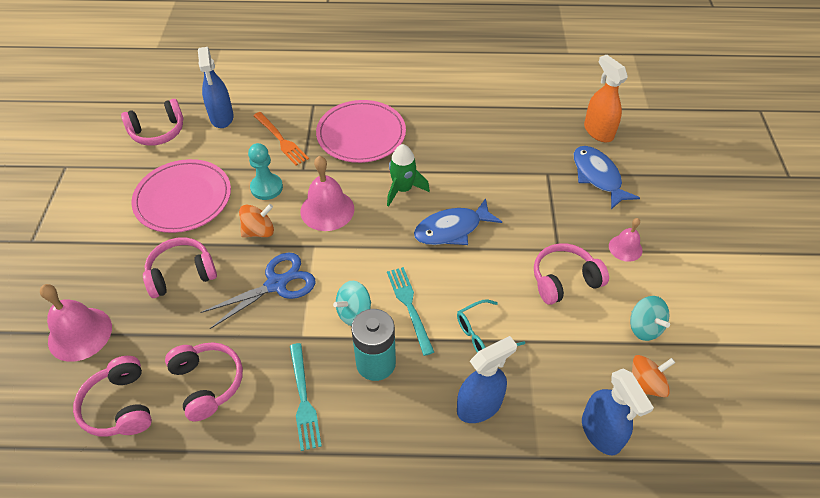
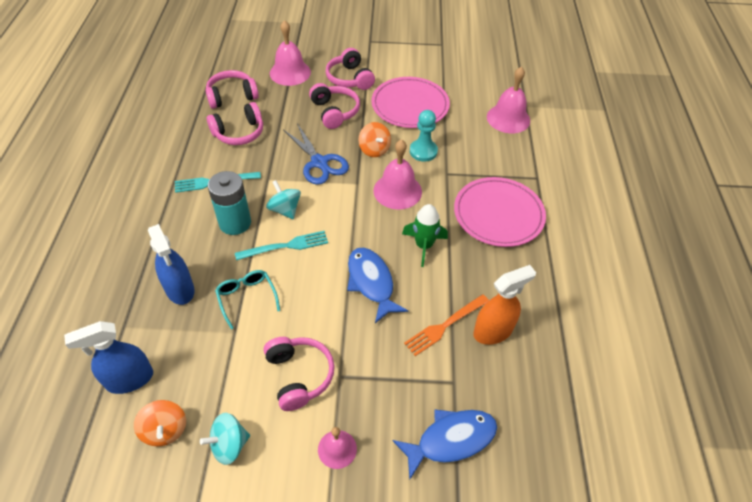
camera: 90 degrees right, 0 degrees up
(158, 132) = (485, 84): pink headphones -> pink headphones (349, 78)
(222, 117) = (508, 118): blue spray bottle -> pink bell
(281, 140) = (483, 158): orange fork -> orange fork (444, 326)
(598, 131) = (535, 457): orange spray bottle -> orange spray bottle (493, 331)

